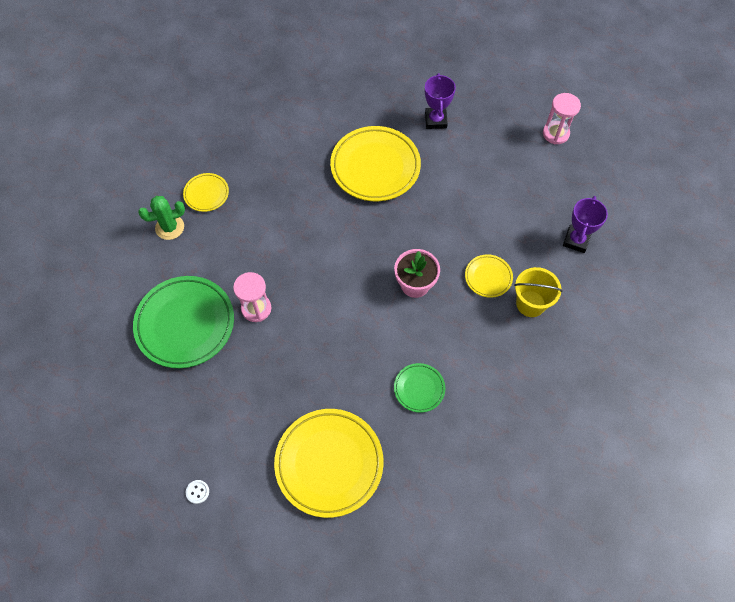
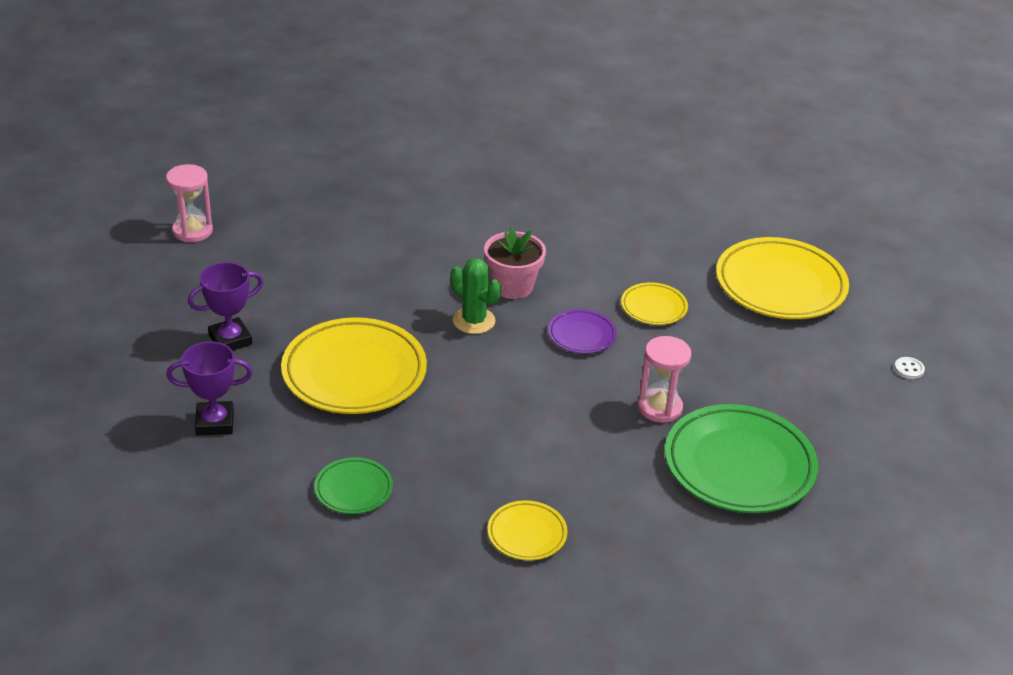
camera: 120 degrees left, 25 degrees down
(170, 227) = (615, 550): green cactus -> green cactus (474, 321)
(345, 300) = (582, 335): none -> purple plate
(419, 388) = (640, 248): green plate -> green plate (353, 489)
(488, 277) = (457, 235): yellow plate -> yellow plate (653, 307)
(530, 303) = (468, 198): yellow bucket -> none
(576, 240) = (356, 184): purple trophy -> purple trophy (215, 422)

